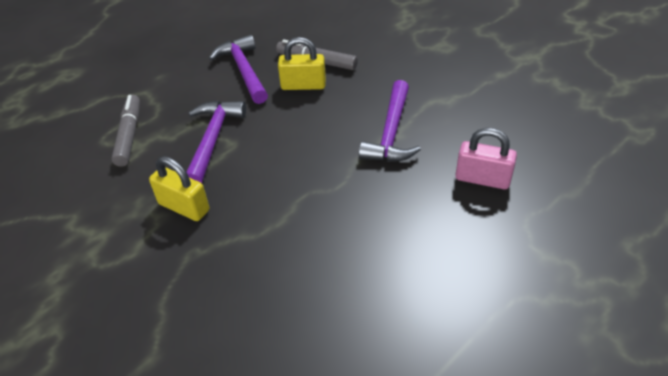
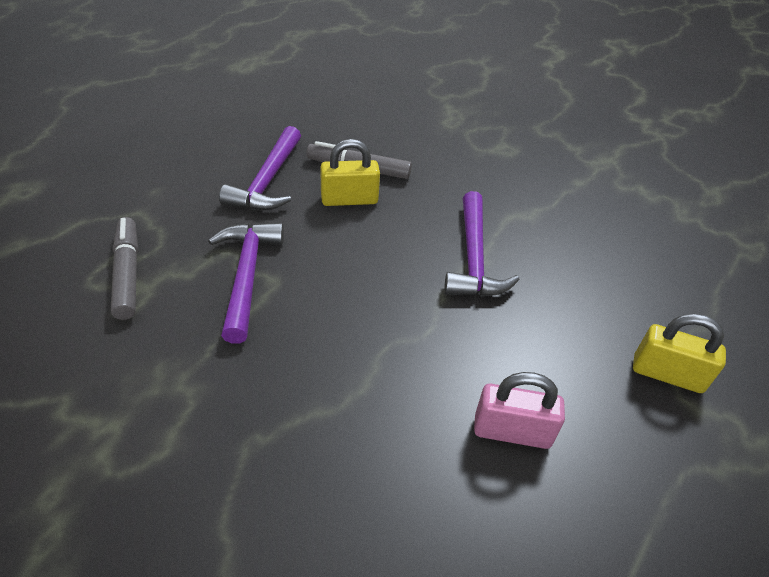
camera: 15 degrees left, 0 degrees up
(184, 207) = (226, 374): yellow padlock -> yellow padlock (667, 374)
(243, 70) = (268, 181): purple hammer -> purple hammer turned 135 degrees counterclockwise
(482, 179) = (598, 313): pink padlock -> pink padlock (512, 431)

